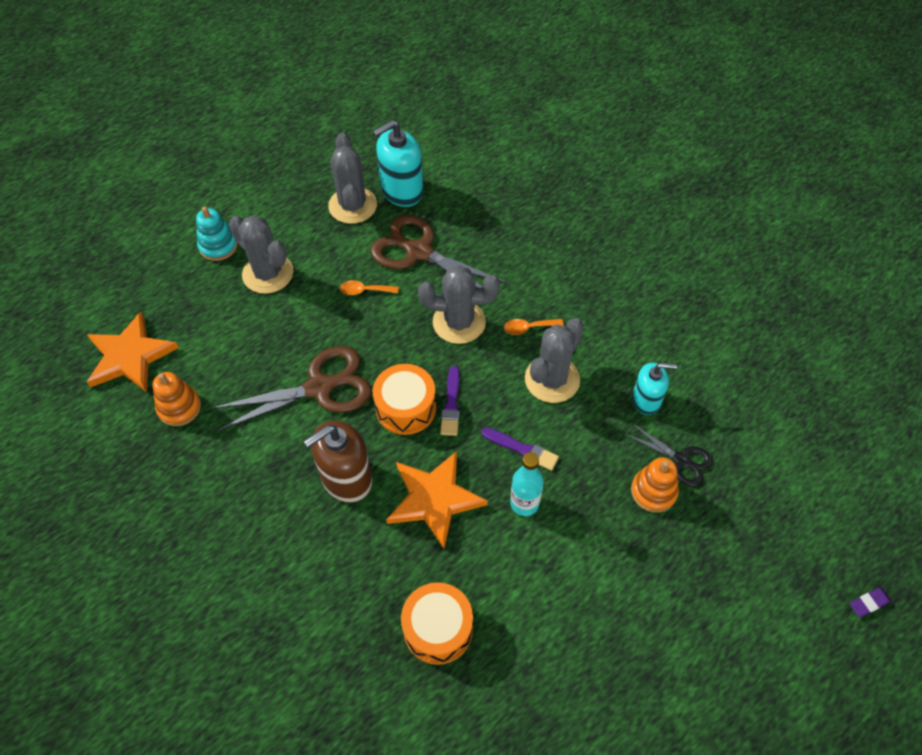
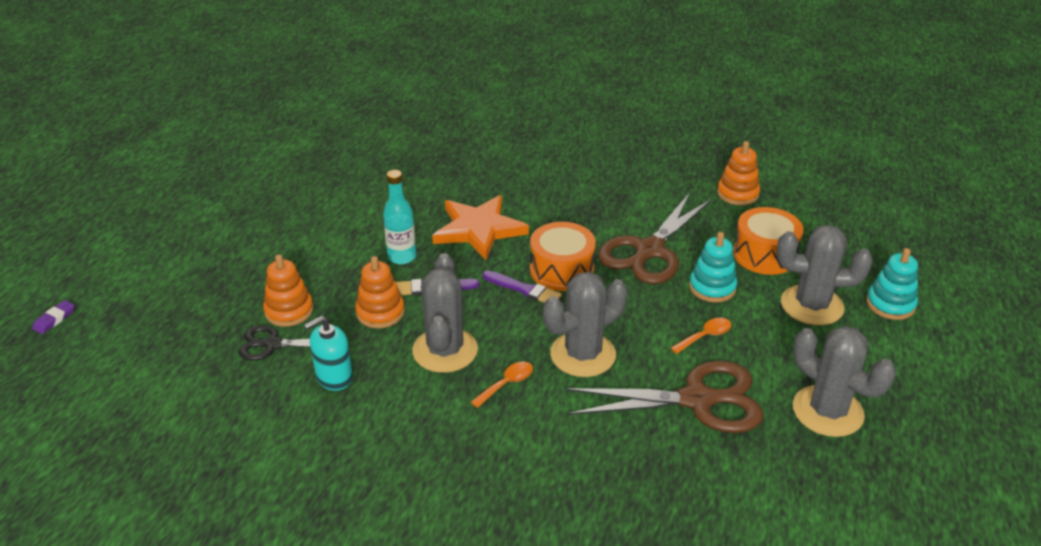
camera: 145 degrees right, 20 degrees down
(130, 356) = (822, 202): orange star -> none
(314, 326) = (712, 287): none -> turquoise stacking toy
(346, 478) = (560, 212): brown soap dispenser -> none
(402, 191) = (799, 459): turquoise soap dispenser -> none
(438, 629) = (413, 175): orange drum -> orange drum (764, 254)
(451, 404) = (524, 289): purple brush -> purple brush turned 150 degrees clockwise
(579, 446) = (380, 312): none -> orange stacking toy

